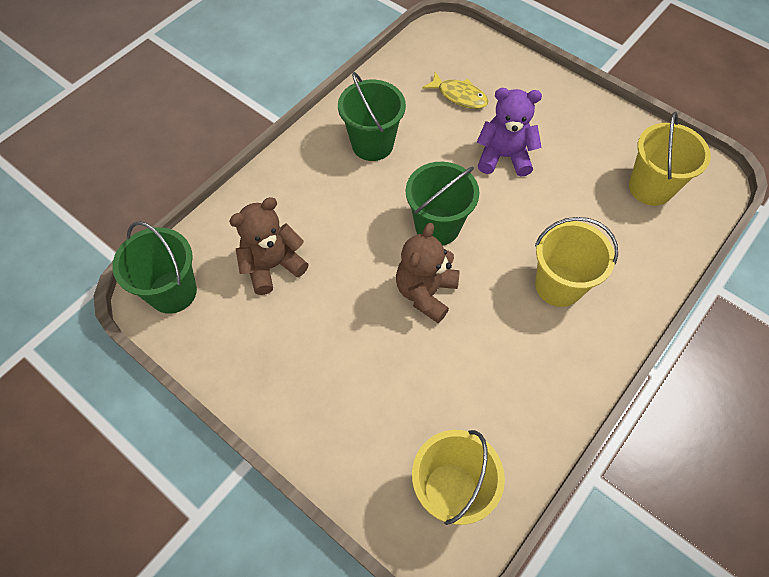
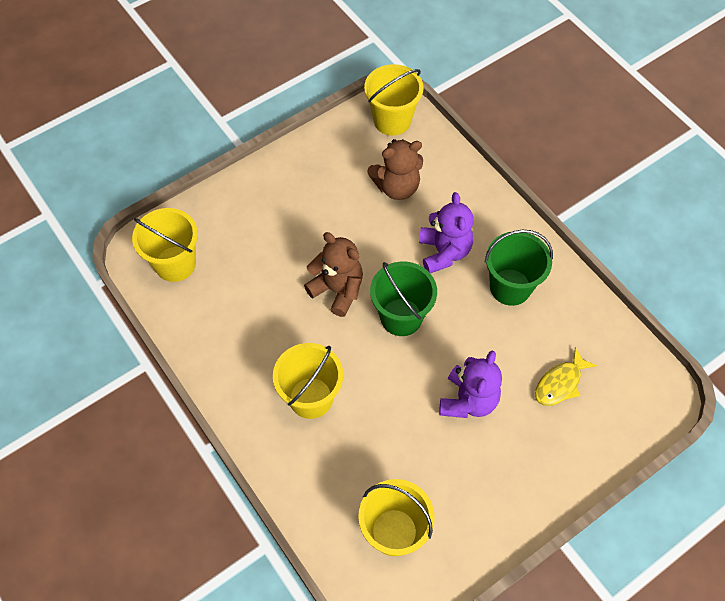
camera: 105 degrees right, 0 degrees up
(172, 292) = (392, 120): green bucket -> yellow bucket
(272, 265) = (397, 187): brown teddy bear -> brown teddy bear turned 90 degrees clockwise
(348, 205) = (444, 252): none -> purple teddy bear

